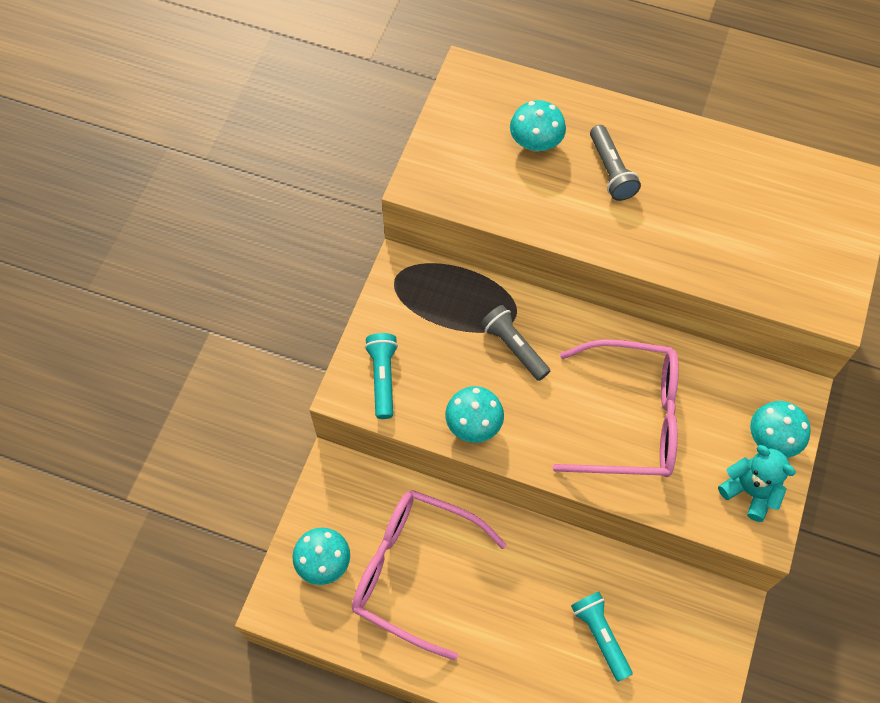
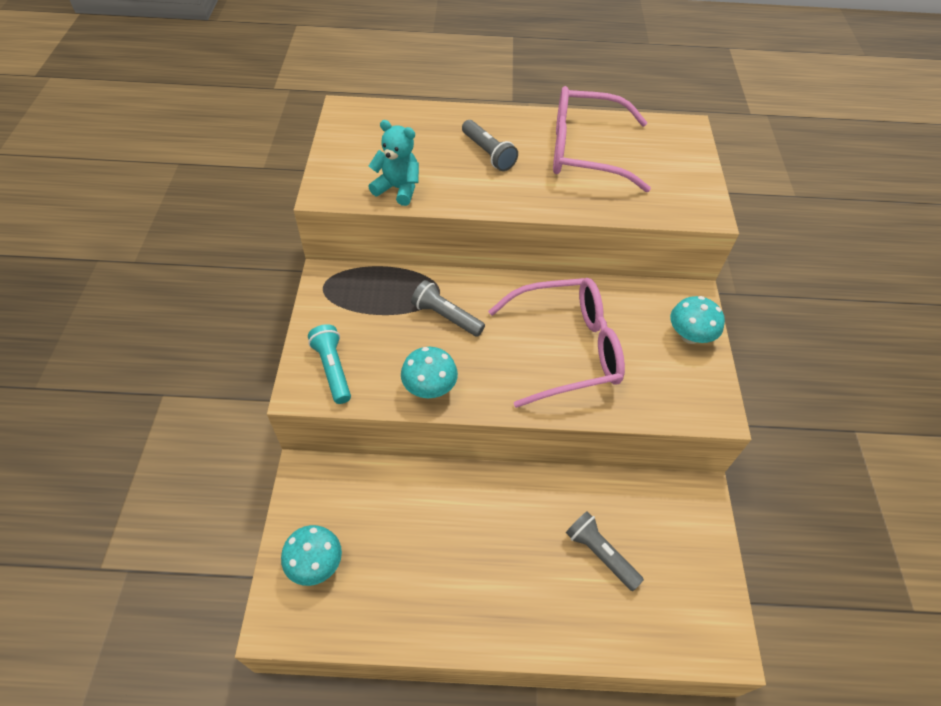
camera: 20 degrees left, 10 degrees down
(415, 571) = (408, 545): pink glasses -> pink glasses (586, 151)
(535, 143) = (418, 146): turquoise mushroom -> none
(600, 636) = (600, 554): turquoise flashlight -> grey flashlight
(750, 491) = (689, 381): turquoise teddy bear -> turquoise teddy bear (398, 189)

